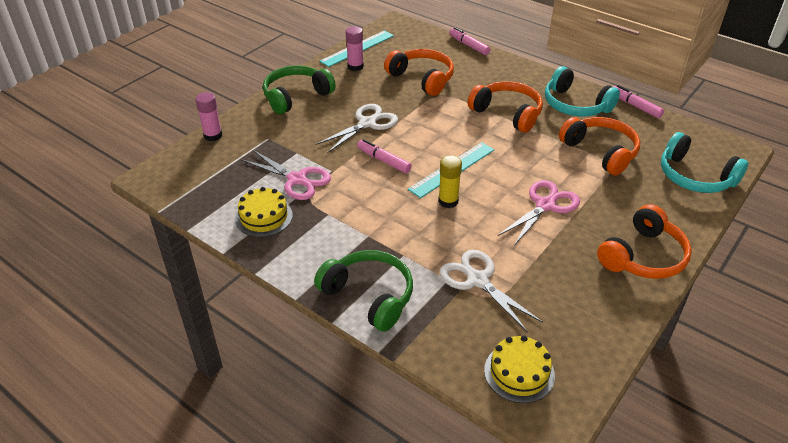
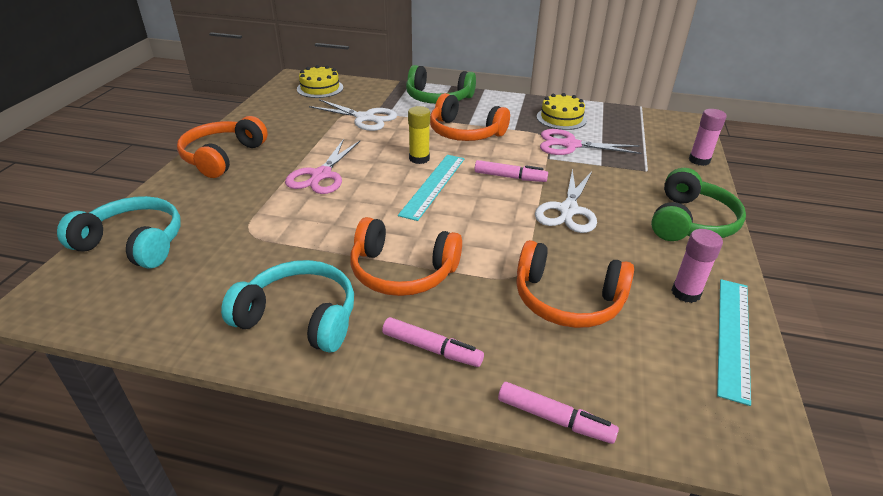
camera: 155 degrees right, 5 degrees down
(600, 152) = (259, 246): orange headphones -> orange headphones (465, 132)
(635, 106) = (191, 346): pink marker -> pink marker (431, 348)

